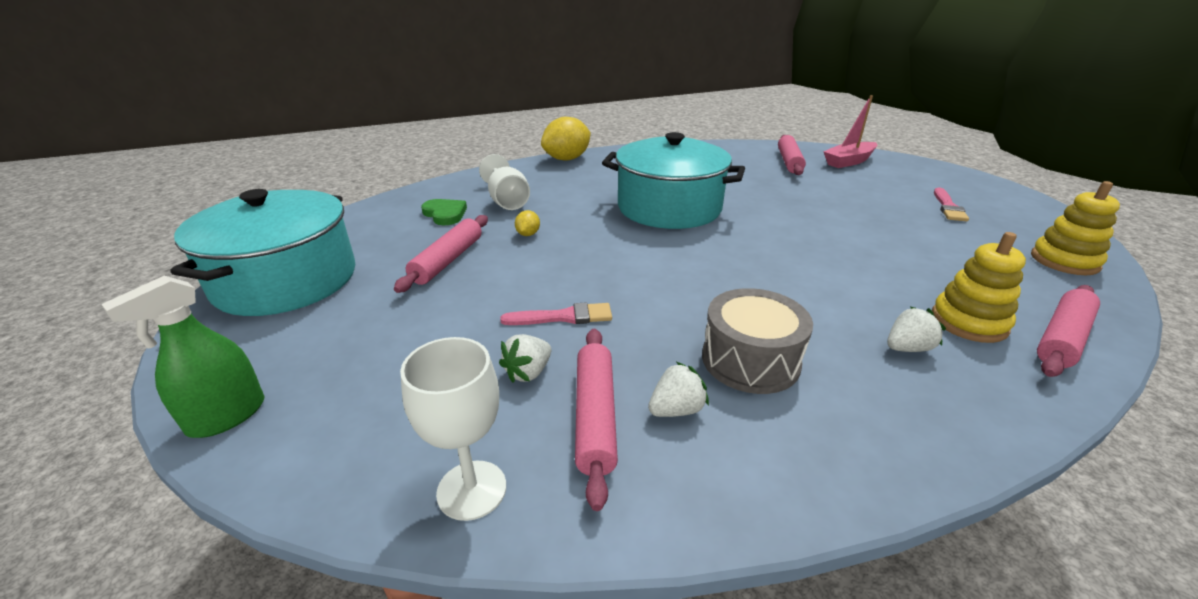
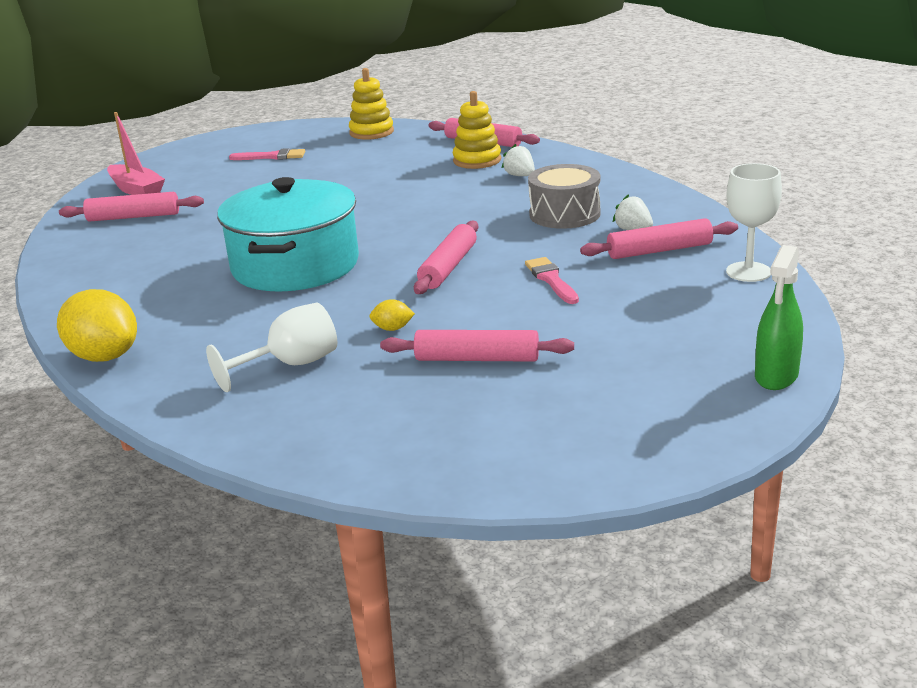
camera: 100 degrees left, 5 degrees down
(227, 416) = (776, 376): green spray bottle -> green spray bottle turned 90 degrees clockwise
(286, 280) = (575, 446): turquoise pot -> none
(445, 214) = (347, 398): green heart -> none
(528, 372) = (633, 278): white strawberry -> none
(629, 267) = (448, 267): none -> pink rolling pin

